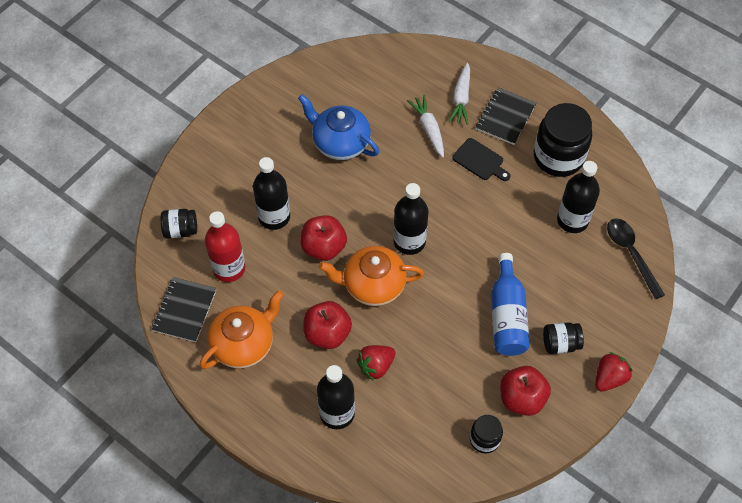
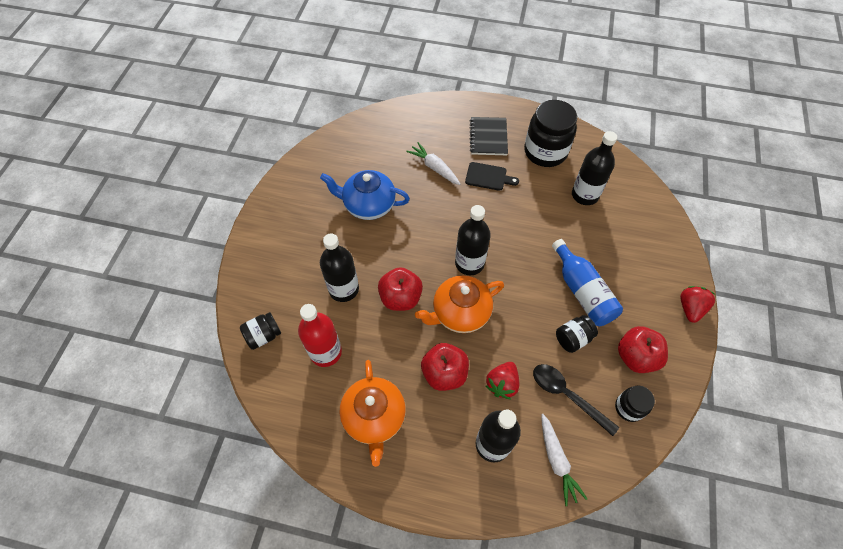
camera: 25 degrees left, 0 degrees up
(184, 310) = (303, 410): black notebook -> none
(244, 344) = (374, 417): orange teapot -> orange teapot turned 150 degrees clockwise
(461, 98) = (446, 135): white carrot -> white carrot (556, 461)
(560, 343) = (636, 296): black jar -> black jar (573, 338)
(631, 254) = (643, 203): black spoon -> black spoon (567, 395)

